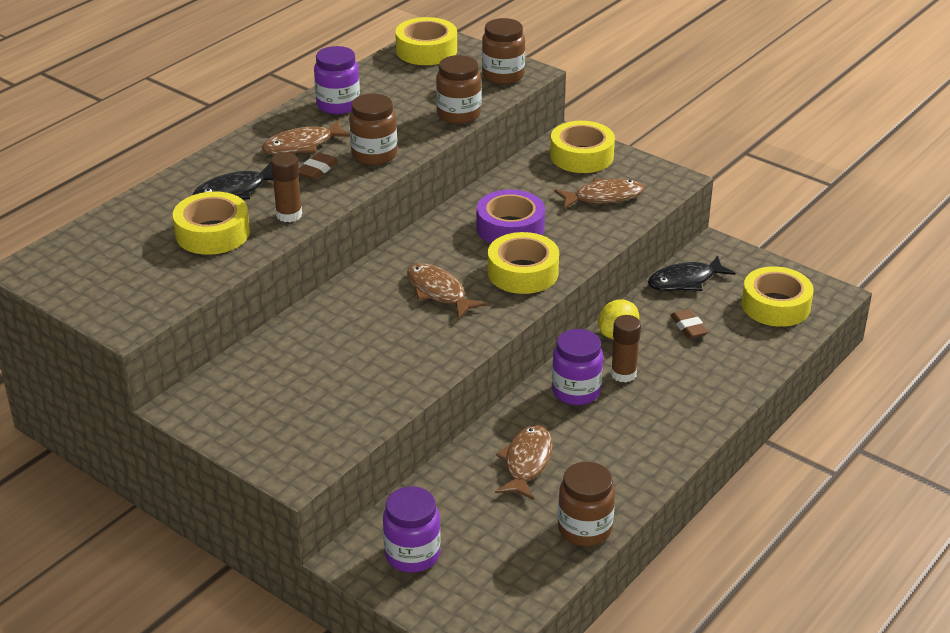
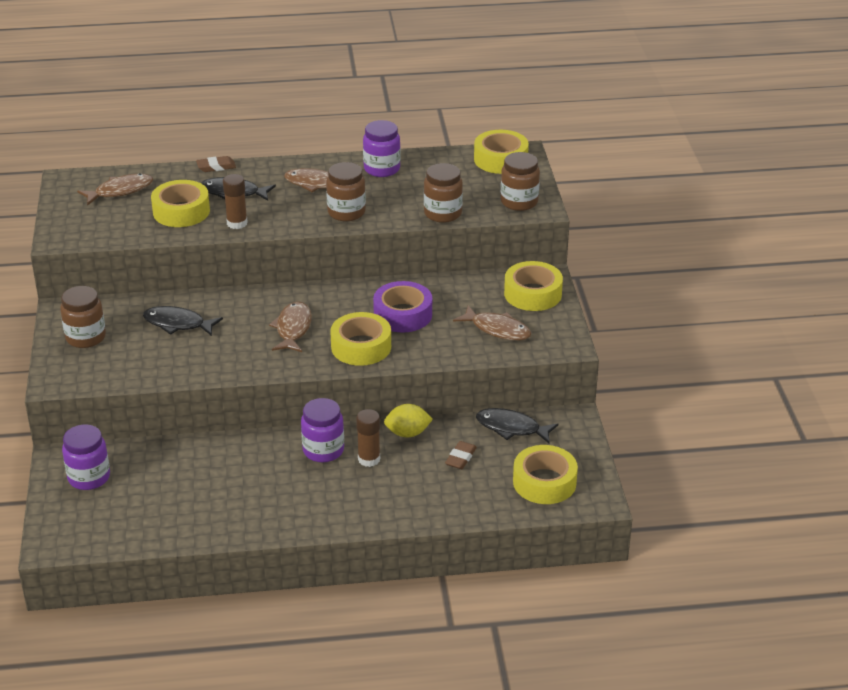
camera: 45 degrees right, 0 degrees up
(317, 170) = (299, 204): brown eraser -> brown eraser (216, 167)
(324, 350) = (178, 324): none -> black fish
(526, 462) = (226, 471): brown fish -> brown fish (120, 191)
(584, 529) = (194, 530): brown jar -> brown jar (86, 337)

